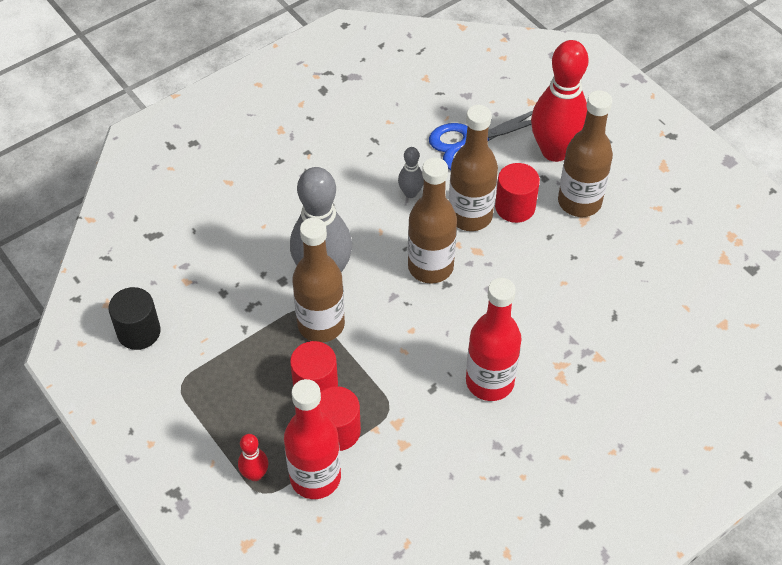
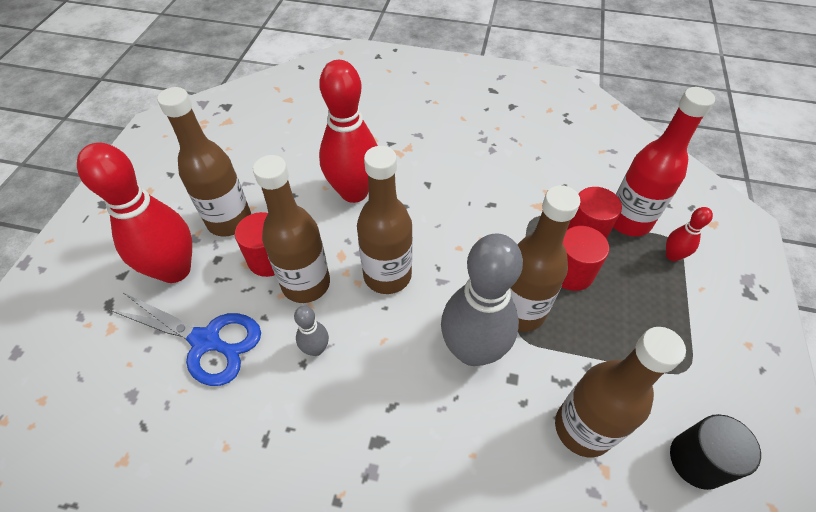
camera: 130 degrees left, 0 degrees up
(217, 291) = (583, 428): none -> brown bottle
(489, 382) = (451, 178): red bottle -> none
(539, 299) = (354, 192): none -> red bowling pin

